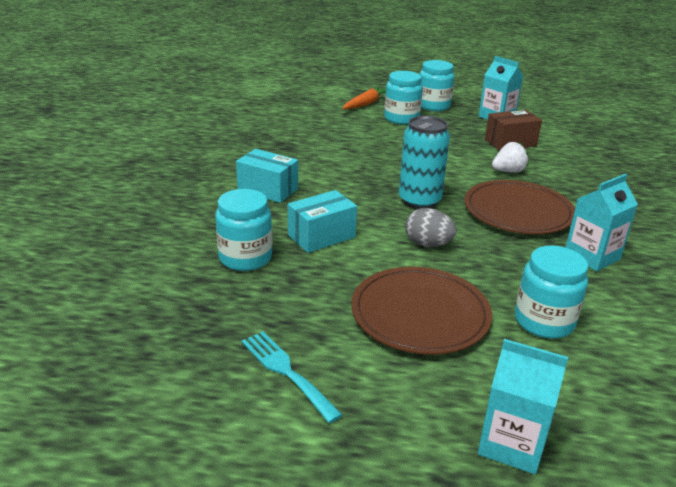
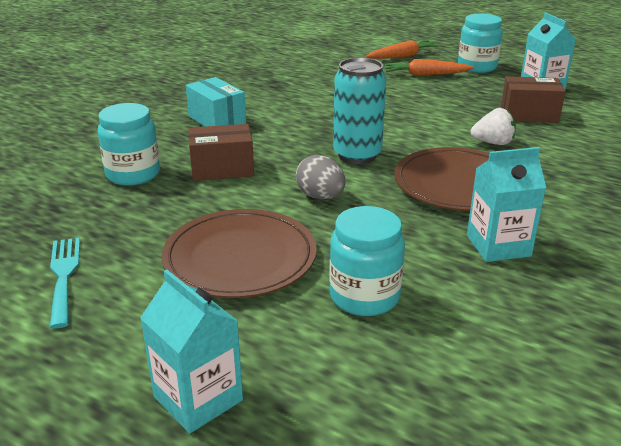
camera: 25 degrees right, 0 degrees up
(321, 236) = (222, 169): turquoise box -> brown box
(401, 118) = (426, 75): turquoise jar -> orange carrot

